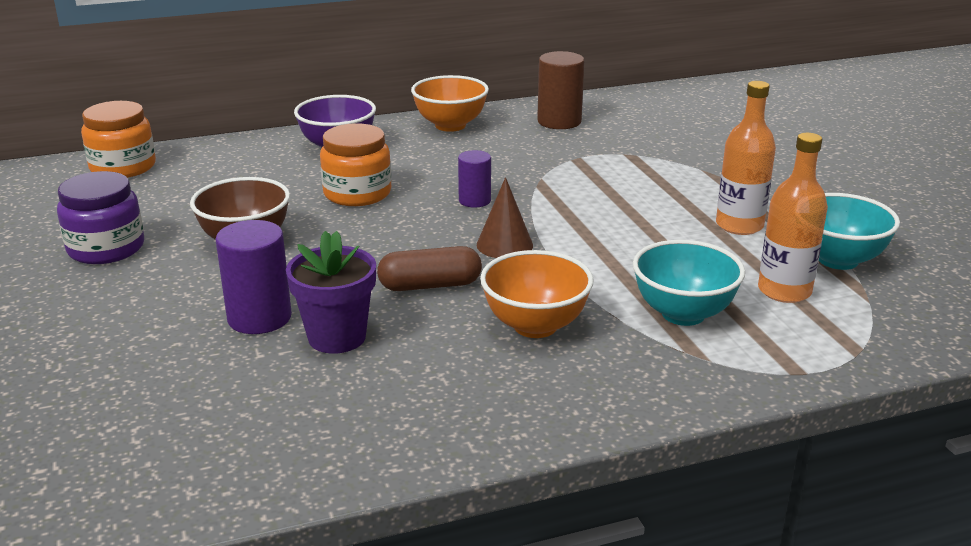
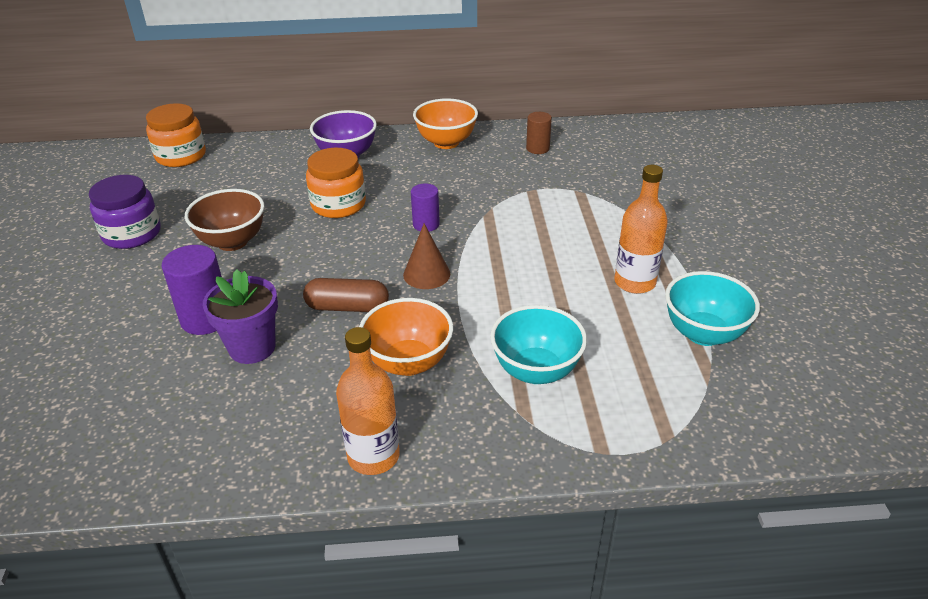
camera: 15 degrees right, 10 degrees up
(559, 121) = (537, 148): brown cylinder -> brown cylinder, size x0.62
(784, 291) = (637, 360): orange bottle -> orange bottle (373, 456)

